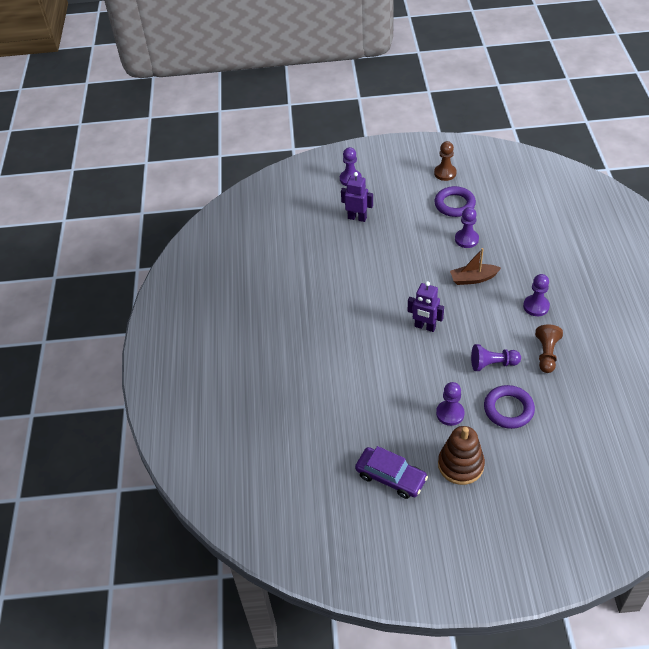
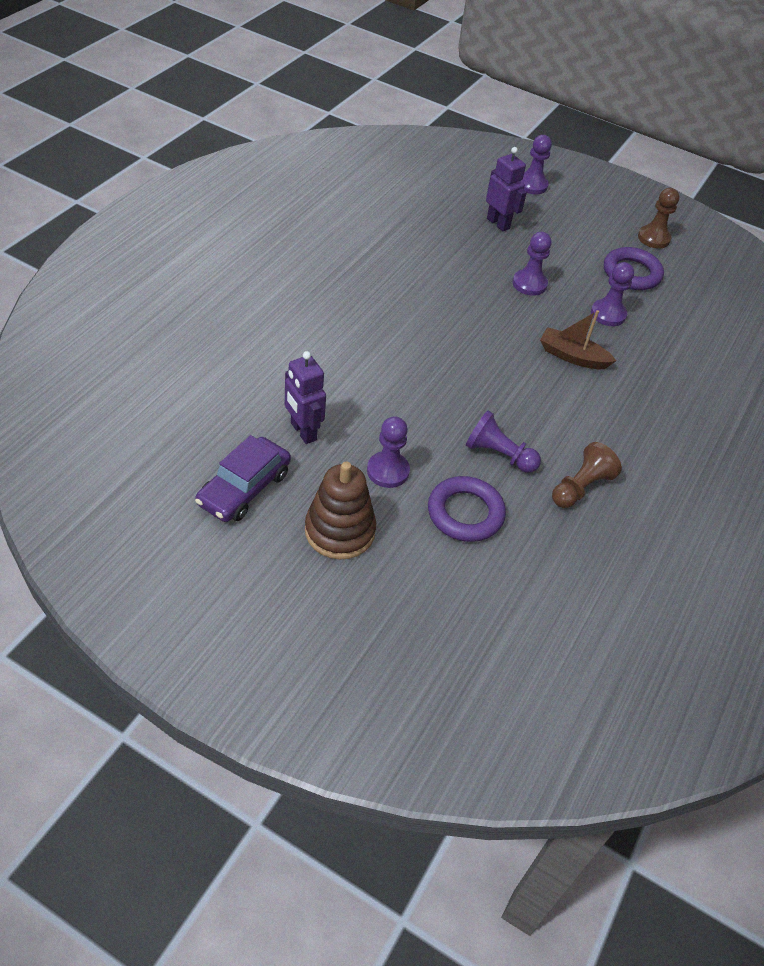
camera: 25 degrees right, 0 degrees up
(390, 477) = (244, 488): purple car -> purple car turned 60 degrees clockwise
(425, 327) = (458, 368): purple robot -> purple robot (303, 432)
(536, 306) = (622, 430): purple pawn -> purple pawn (529, 284)

